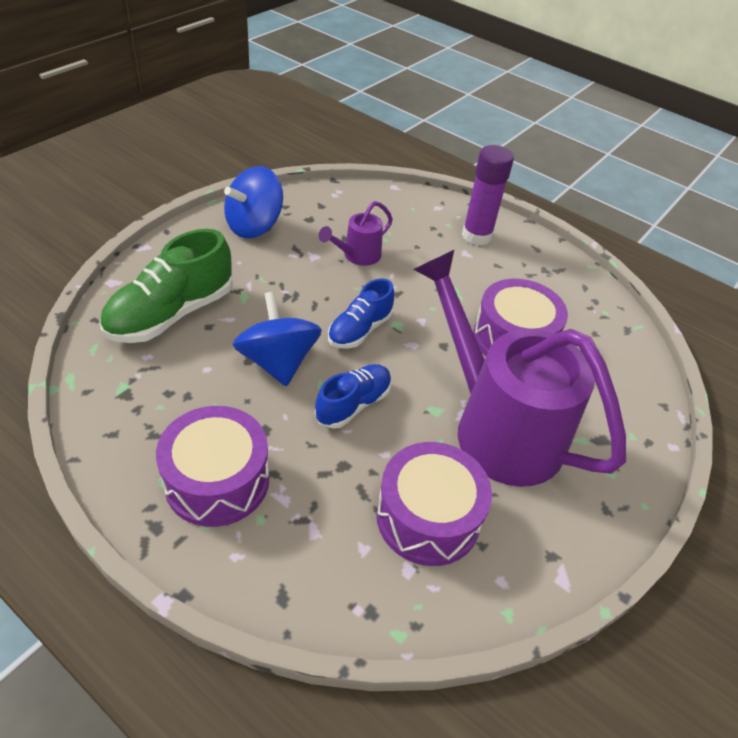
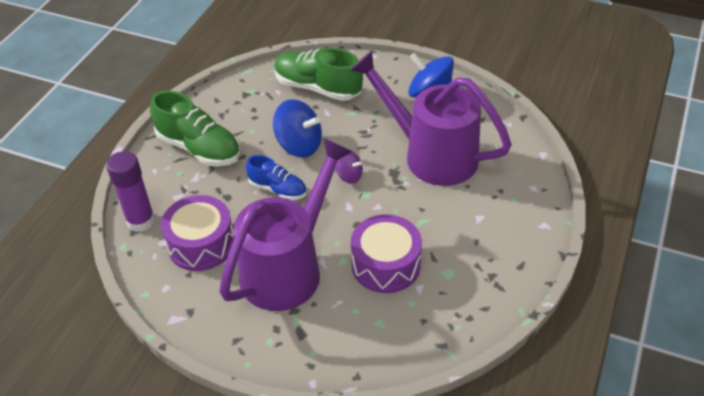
camera: 80 degrees right, 0 degrees up
(217, 480) = (199, 148): purple drum -> green shoe
(278, 362) = (299, 145): blue spinning top -> blue spinning top turned 60 degrees clockwise
(357, 256) = (431, 155): purple watering can -> purple watering can, size x2.30
(360, 330) = (349, 176): blue shoe -> purple spinning top
(476, 236) = (509, 220): purple glue stick -> purple glue stick (141, 221)

